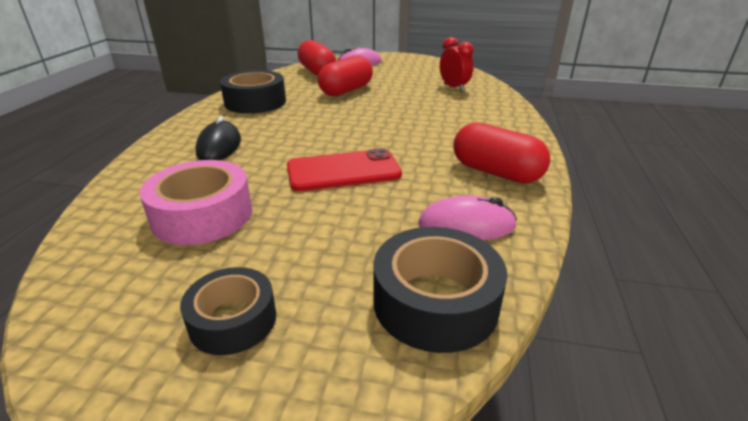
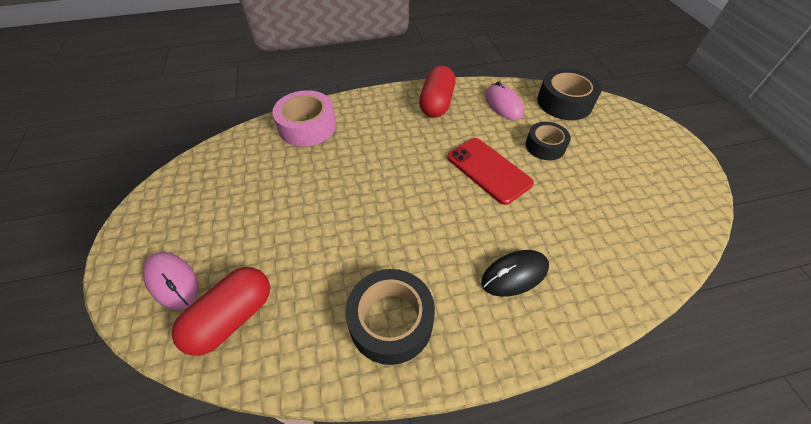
camera: 115 degrees left, 20 degrees up
(202, 215) = (597, 214): pink tape -> pink tape (307, 126)
(233, 320) = (636, 154): black tape -> black tape (545, 146)
(346, 91) = (309, 243): red capsule -> none
(453, 88) = (266, 156): red clock -> none

